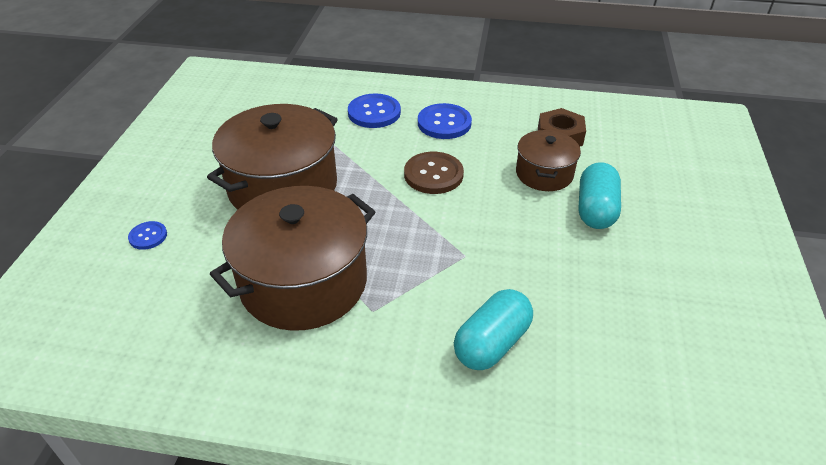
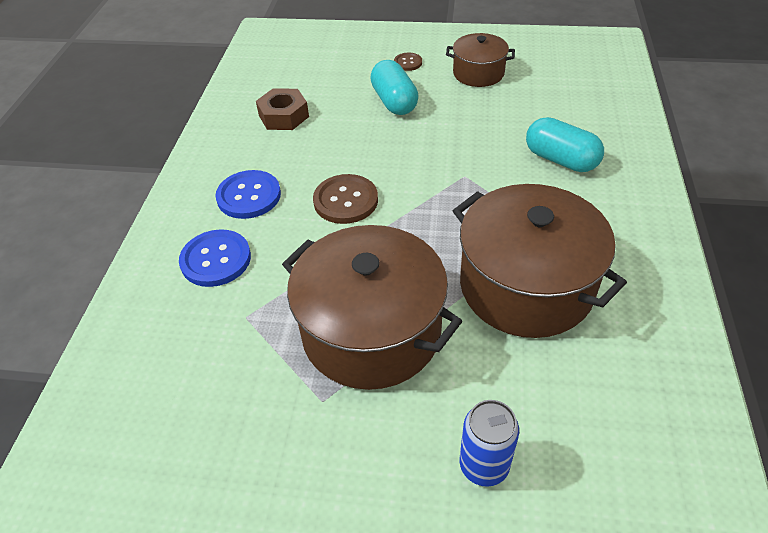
camera: 90 degrees left, 5 degrees up
(148, 236) = (484, 465): blue button -> blue can
(544, 174) = (344, 127): brown pot -> brown pot (478, 73)
(595, 210) = (394, 102): turquoise capsule -> turquoise capsule turned 60 degrees clockwise
(682, 224) = (408, 63): none -> brown button

